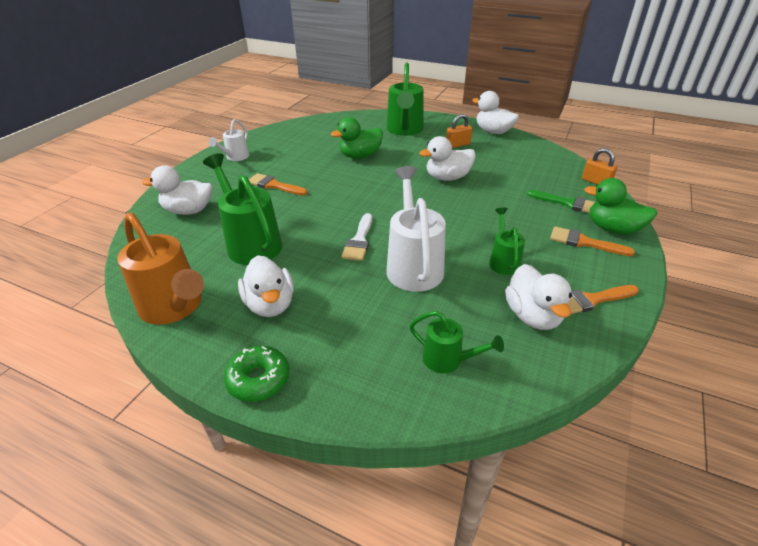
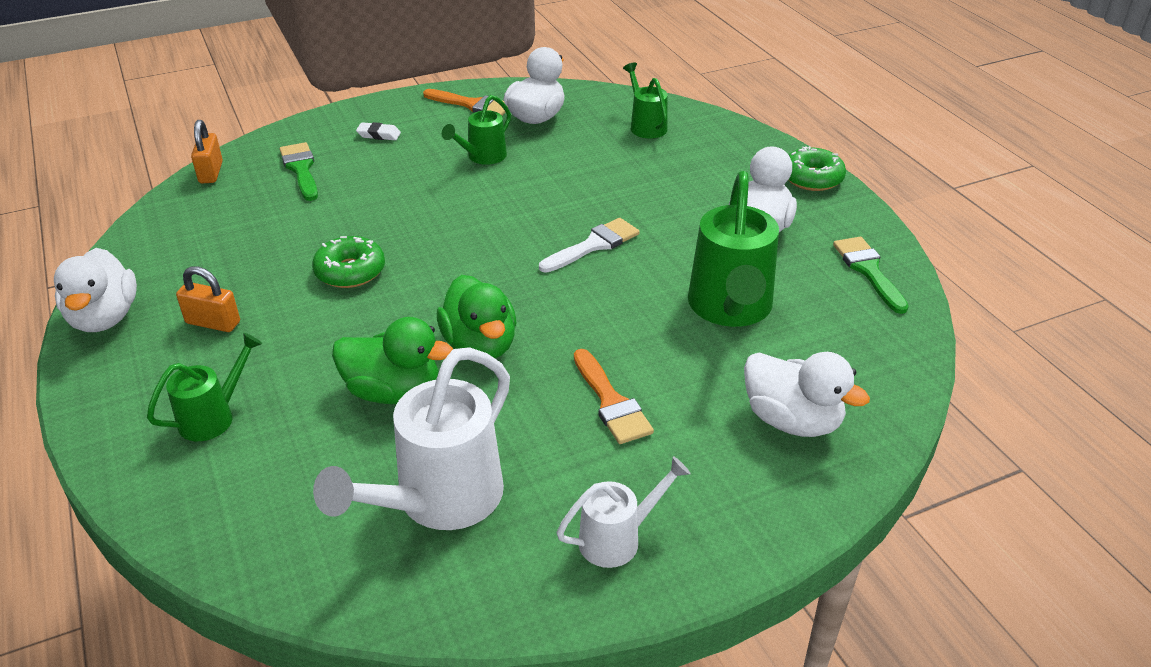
camera: 140 degrees left, 0 degrees up
(174, 308) = (868, 270): orange watering can -> green brush
(404, 130) = (214, 416): green watering can -> green watering can, size x0.55
(413, 265) = (572, 194): white watering can -> white watering can (438, 501)
(447, 178) = (350, 271): white duck -> green donut
(584, 242) = (379, 135): orange brush -> white eraser
(613, 229) = (326, 130): green duck -> green duck (480, 346)

